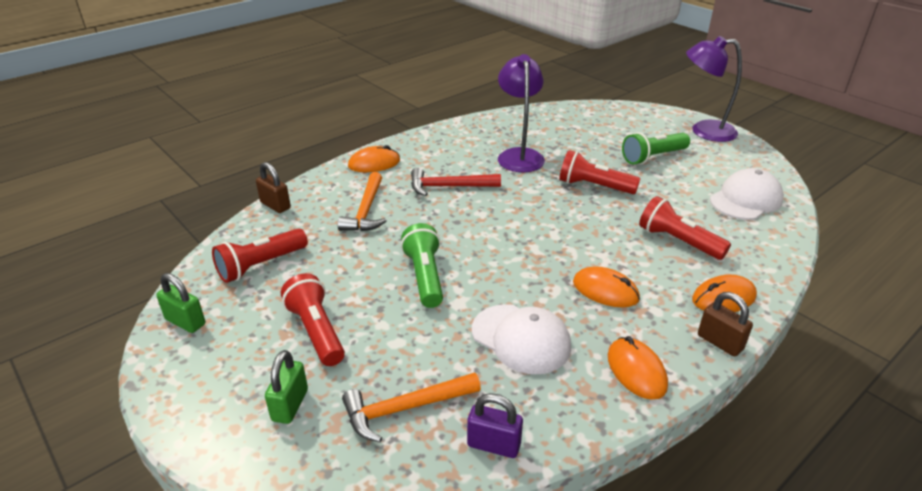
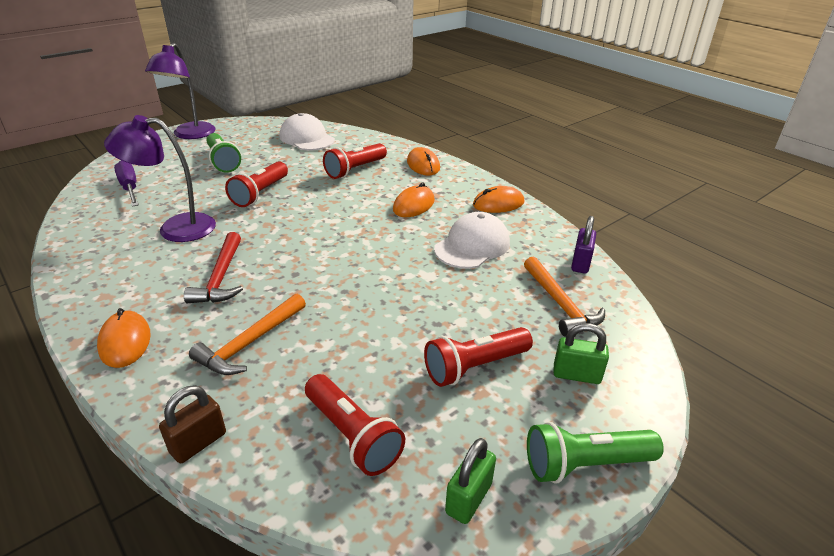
camera: 90 degrees left, 0 degrees up
(366, 211) = (249, 343): orange hammer -> orange hammer turned 120 degrees clockwise
(425, 276) = (388, 295): green flashlight -> green flashlight (585, 464)
(580, 124) = (130, 188): none -> purple screwdriver
(720, 342) = (467, 173): brown padlock -> none

